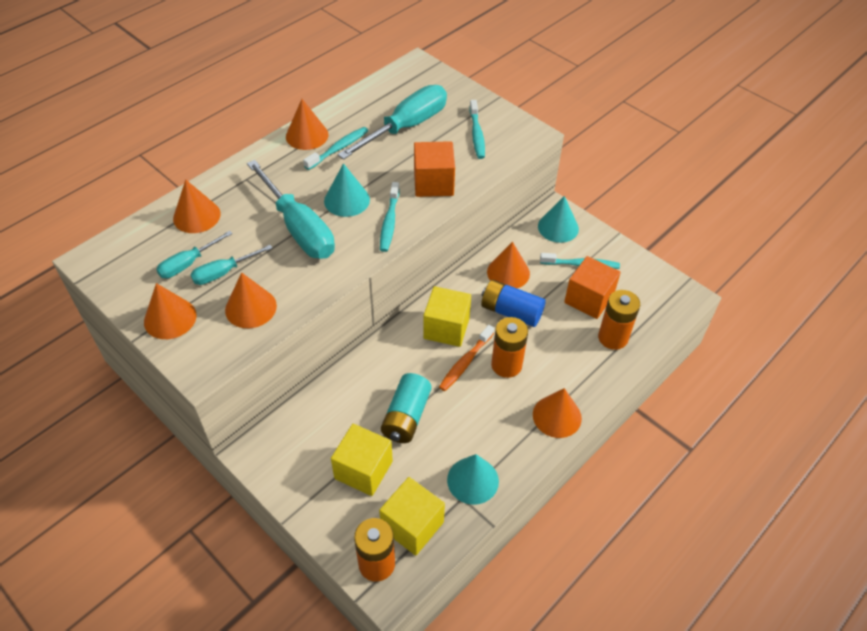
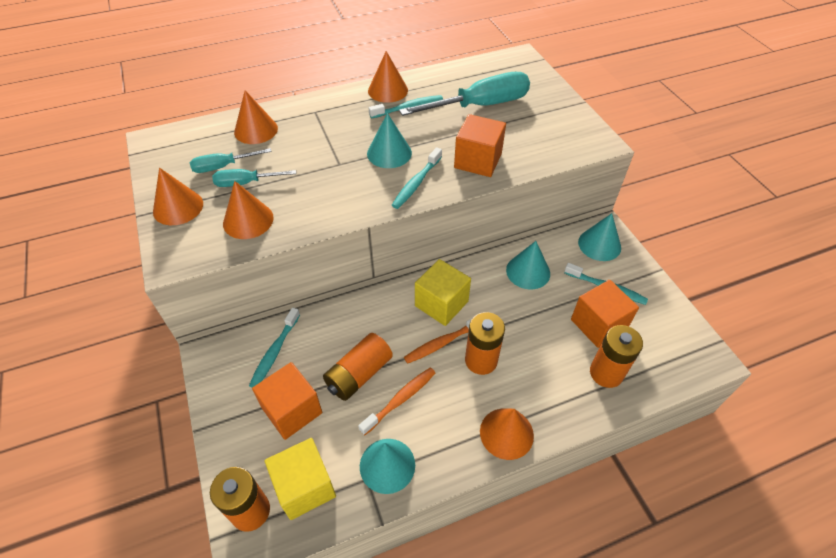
camera: 25 degrees right, 0 degrees up
(299, 228) = (332, 164): turquoise screwdriver -> none
(363, 470) = (292, 410): yellow cube -> orange cube
(406, 416) = (359, 374): turquoise battery -> orange battery
(455, 423) = (400, 399): none -> orange toothbrush
(477, 134) = (544, 129): turquoise toothbrush -> turquoise toothbrush (274, 352)
(508, 272) = (528, 271): orange cone -> turquoise cone
(511, 312) = (512, 310): blue battery -> none

